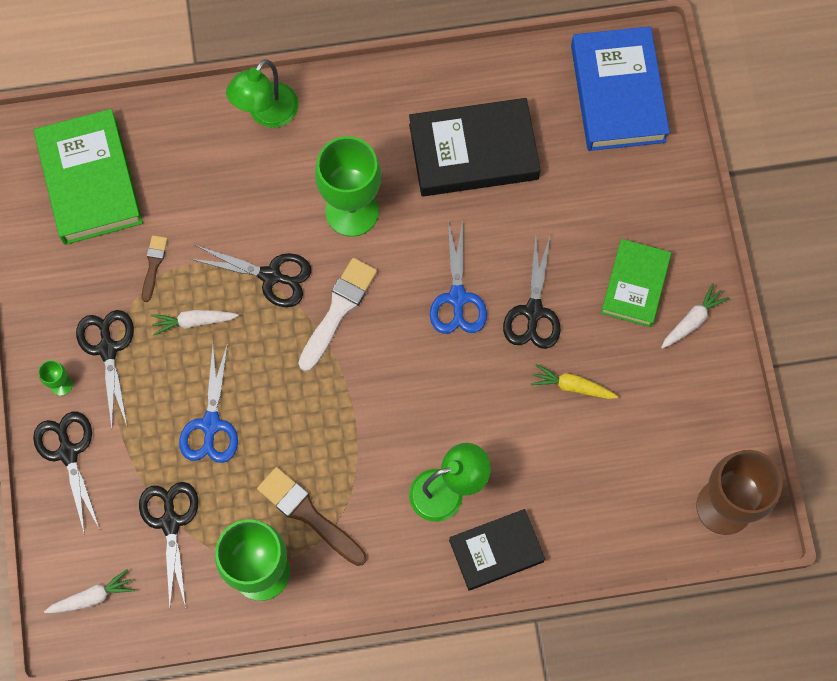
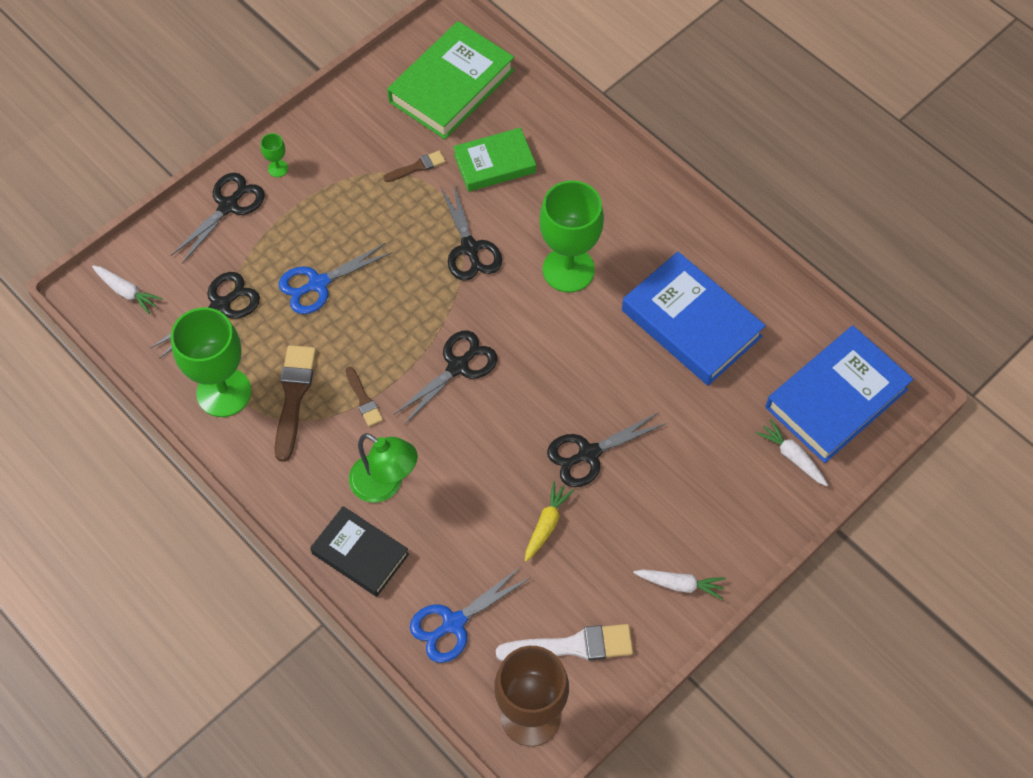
camera: 55 degrees right, 10 degrees down
(108, 348) = (328, 179): black scissors -> black scissors (458, 366)
(194, 321) = (392, 221): white carrot -> white carrot (792, 456)
(267, 114) = (600, 162): green lamp -> none
(338, 310) = (478, 312): white brush -> white brush (572, 646)
(354, 458) = (363, 399): none -> brown brush
(457, 298) = (555, 390): blue scissors -> blue scissors (453, 624)
(473, 152) = (691, 323): black book -> blue book
(572, 386) = (546, 524): yellow carrot -> yellow carrot turned 45 degrees clockwise
(635, 285) = (675, 518): green book -> green book (494, 163)

